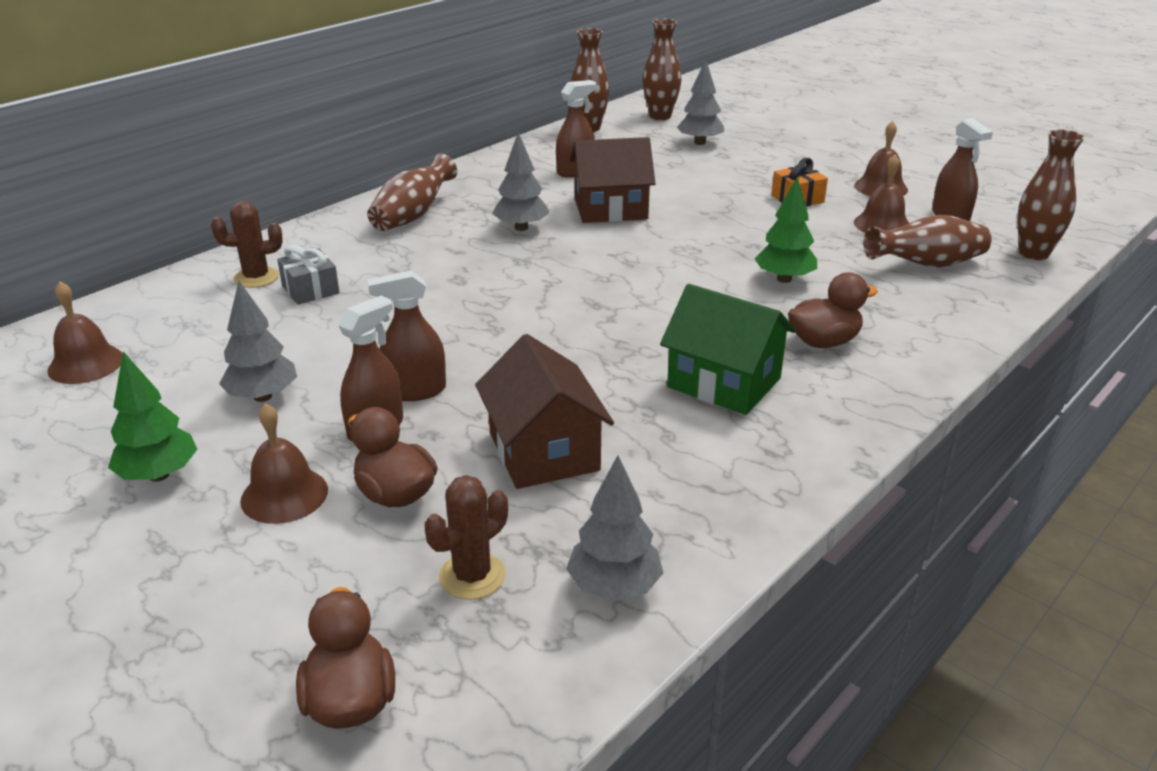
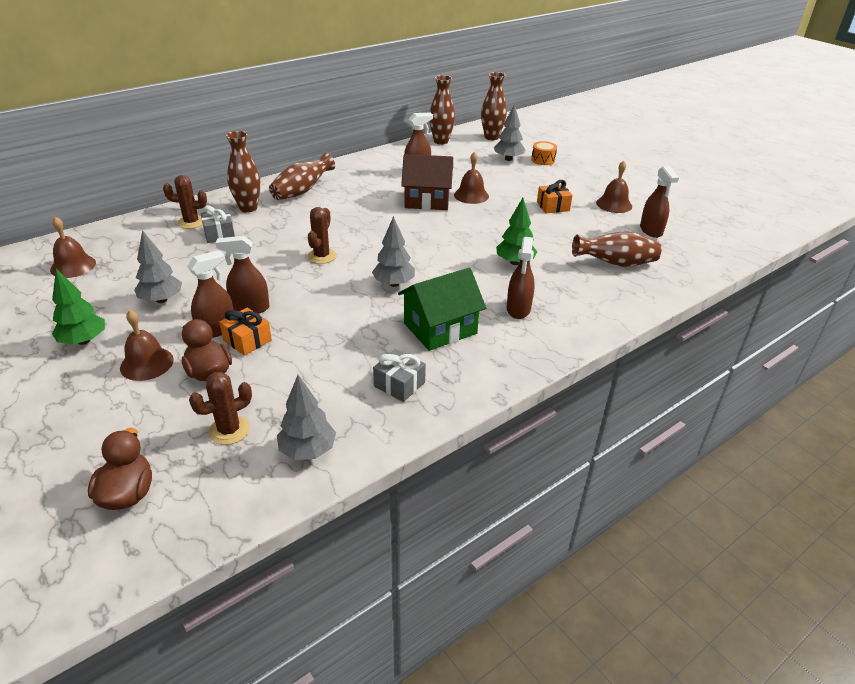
camera: 10 degrees right, 5 degrees up
(434, 438) = (247, 340): none -> orange gift
(490, 303) = (321, 256): none -> brown cactus
(521, 228) = (364, 207): grey tree -> grey tree (394, 284)
(544, 451) = (307, 358): brown house -> none
(705, 469) = (399, 384): none -> grey gift
(724, 382) = (440, 328): green house -> green house turned 75 degrees counterclockwise
(749, 139) = (543, 160): none -> orange drum
(824, 342) = (518, 309): brown duck -> brown spray bottle
(882, 225) = (600, 231): brown bell -> brown bell (471, 195)
(1034, 253) = (694, 264): brown vase -> brown vase (248, 208)

